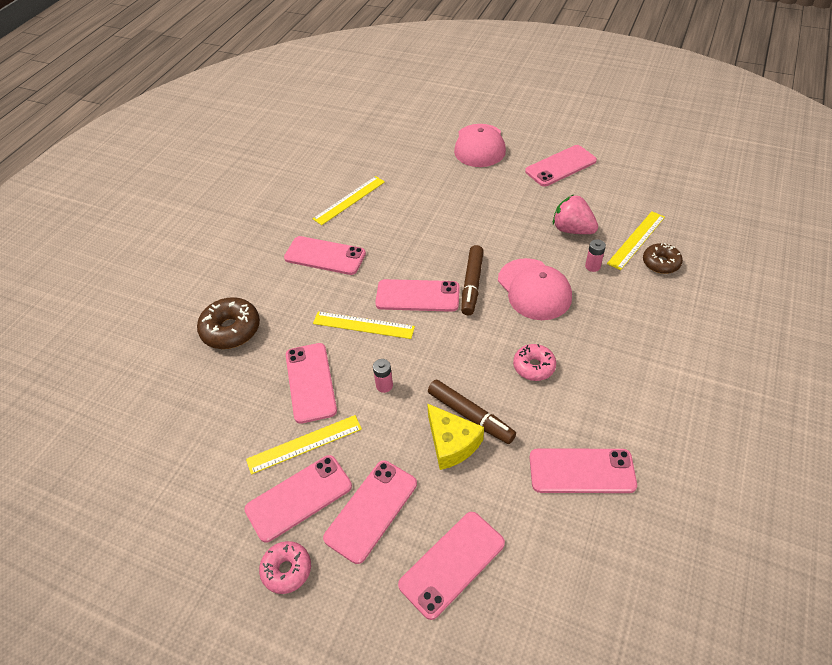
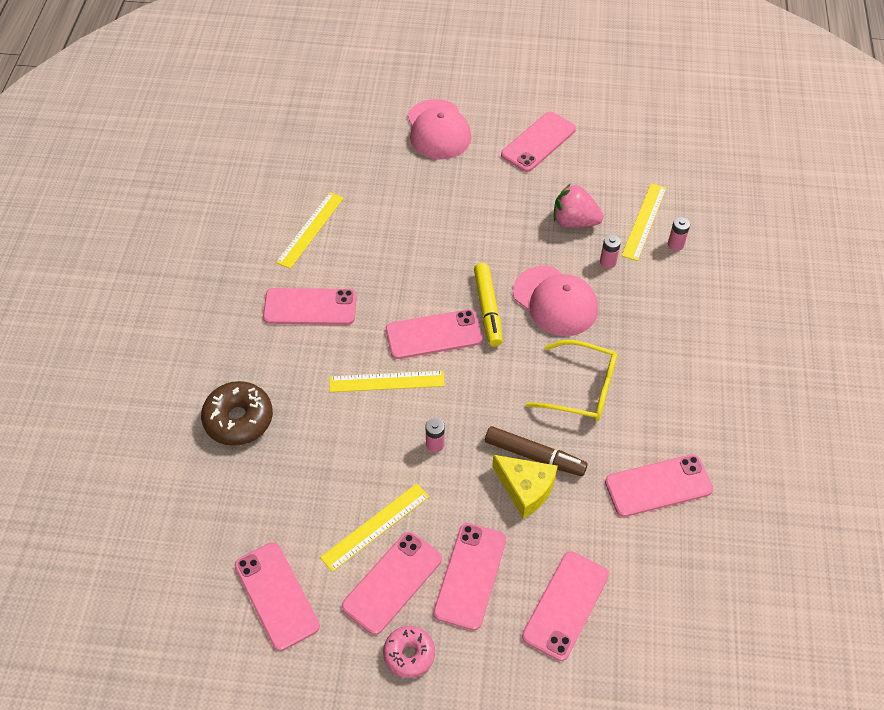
camera: 20 degrees left, 5 degrees up
(311, 382) = (355, 459): pink phone -> pink phone (277, 595)
(472, 284) = (488, 309): brown marker -> yellow marker
(534, 366) = (581, 388): pink donut -> yellow glasses
(661, 263) = (675, 244): brown donut -> pink battery

